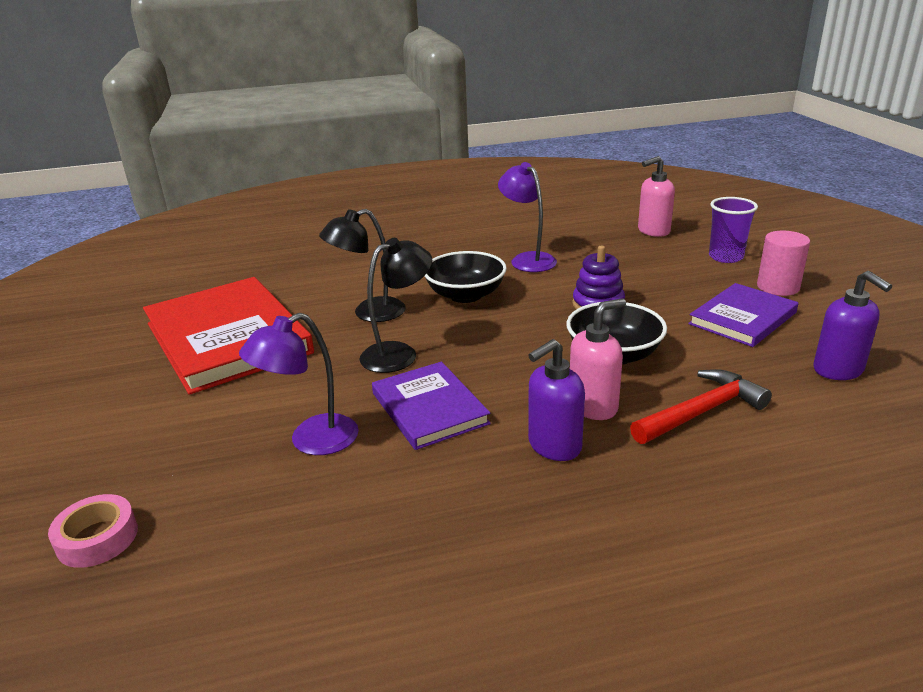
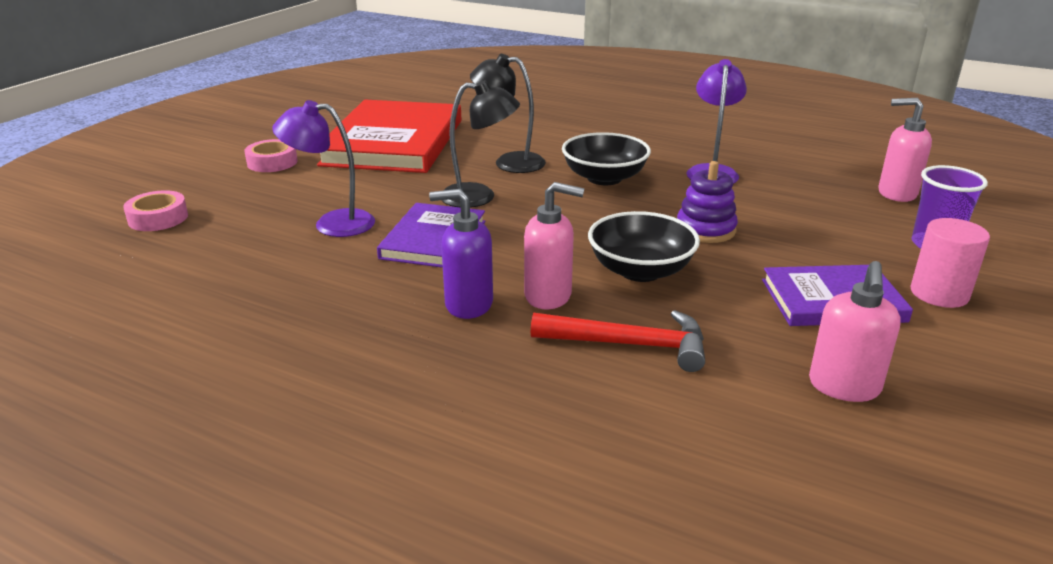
camera: 40 degrees right, 0 degrees up
(128, 413) = (272, 162): none -> pink tape
(838, 370) = (844, 387): purple soap dispenser -> pink soap dispenser

